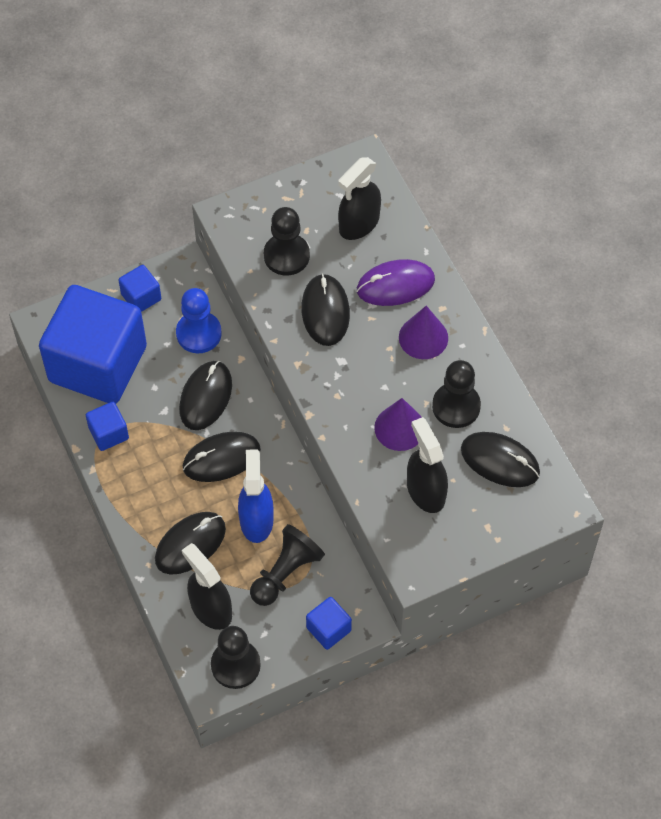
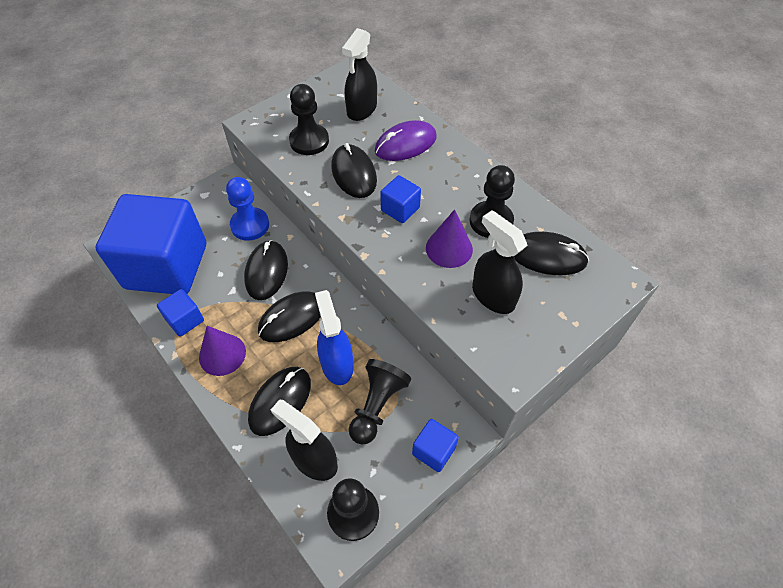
camera: 15 degrees left, 5 degrees down
(141, 297) = (196, 209): blue cube -> blue cube (400, 209)
(423, 337) = (442, 176): purple cone -> purple cone (222, 354)

